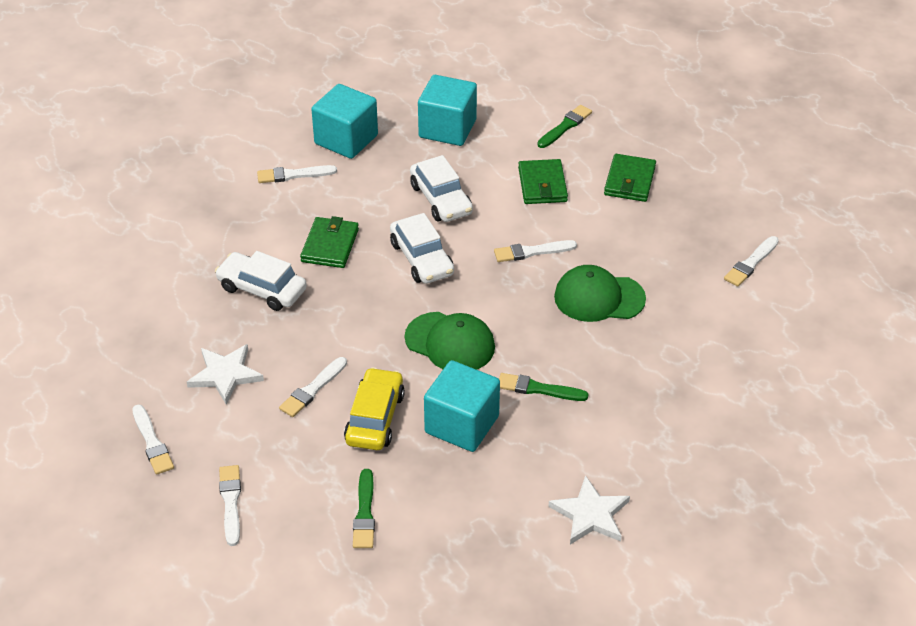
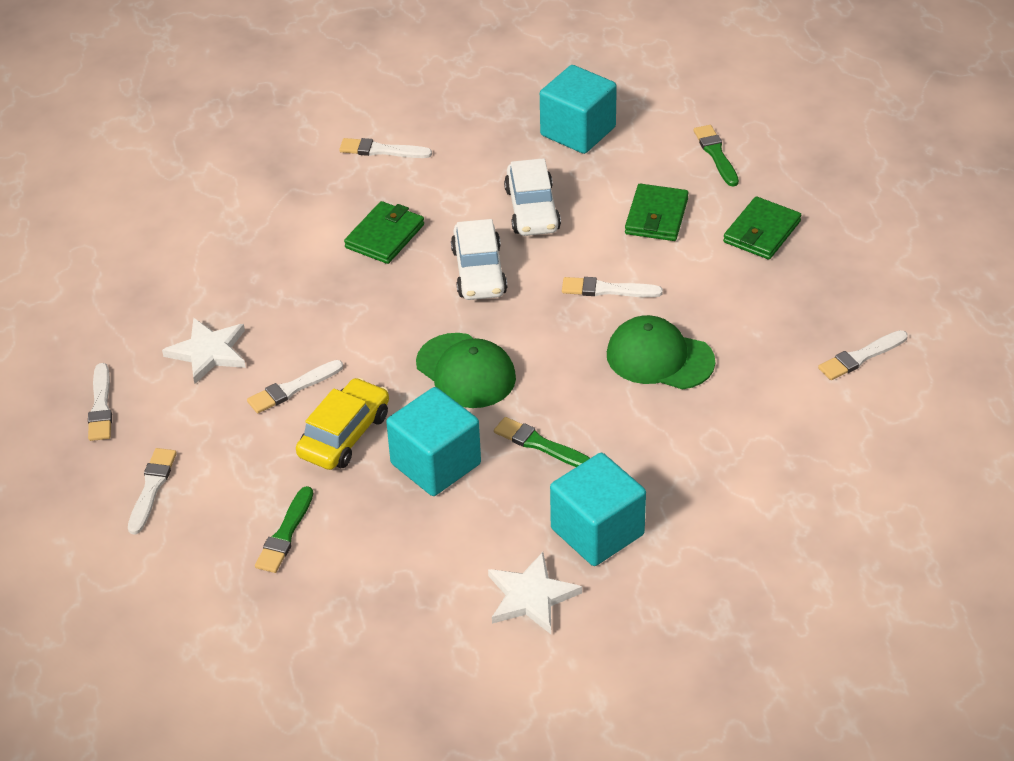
camera: 20 degrees right, 0 degrees up
(262, 289) = (290, 268): white car -> none
(346, 139) = (458, 122): turquoise cube -> turquoise cube (597, 531)
(565, 126) = (716, 154): green brush -> green brush turned 75 degrees counterclockwise

